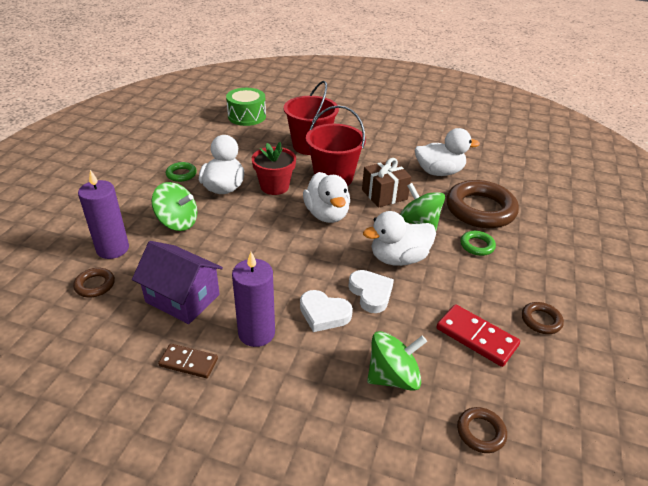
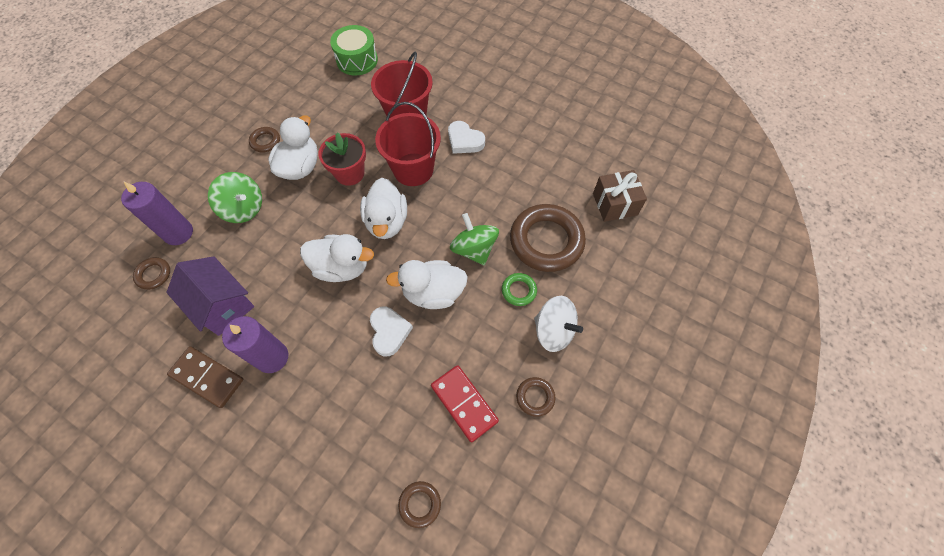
camera: 15 degrees right, 25 degrees up
(181, 174) = (265, 141): green ring -> brown ring
(188, 362) = (207, 377): brown domino -> brown domino, size x1.50
(324, 314) = (337, 347): white heart -> white heart (464, 141)
(384, 194) = (455, 203): brown gift -> brown gift (615, 204)
(393, 377) = (370, 430): green spinning top -> none
(439, 172) = (528, 178): white duck -> white duck (342, 267)
(526, 269) = (553, 331): none -> white spinning top

